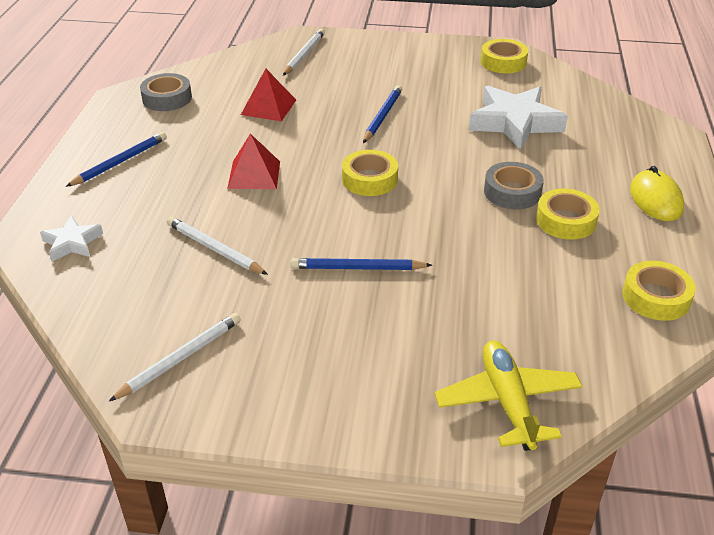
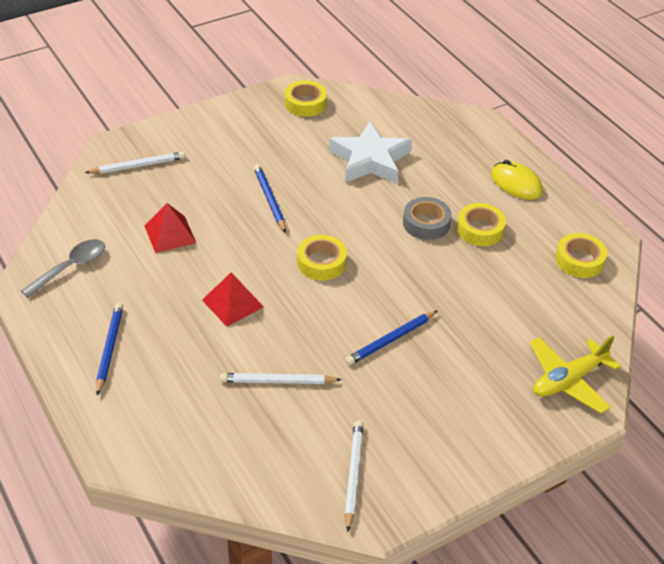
camera: 40 degrees left, 5 degrees up
(72, 243) = (164, 439): white star -> none
(167, 98) = (71, 267): grey tape -> grey spoon
(304, 54) = (138, 166): white pencil -> white pencil turned 90 degrees clockwise
(507, 402) = (568, 380): yellow plane -> yellow plane turned 75 degrees counterclockwise

